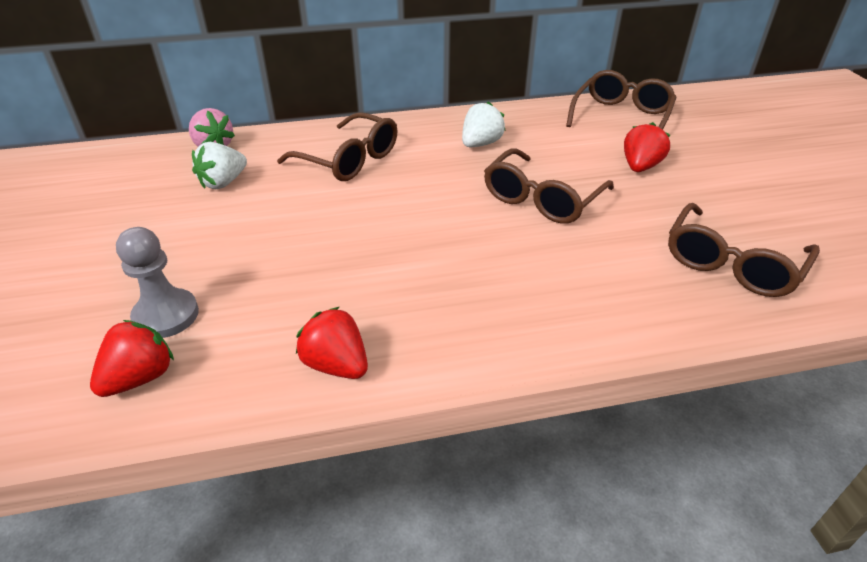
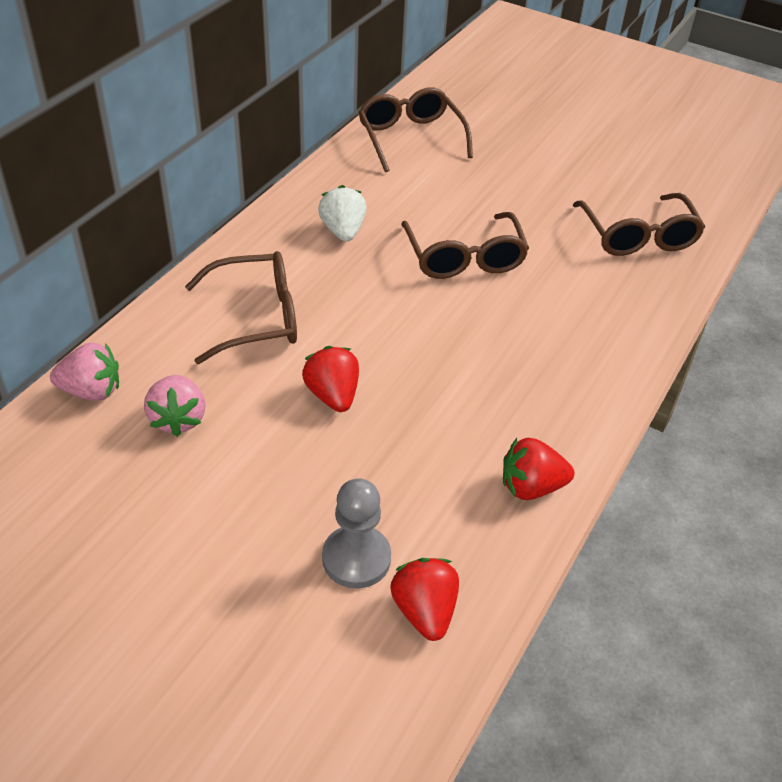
camera: 50 degrees left, 5 degrees up
(223, 182) = (178, 419): white strawberry -> pink strawberry
(640, 167) = (488, 184): red strawberry -> red strawberry (333, 395)

